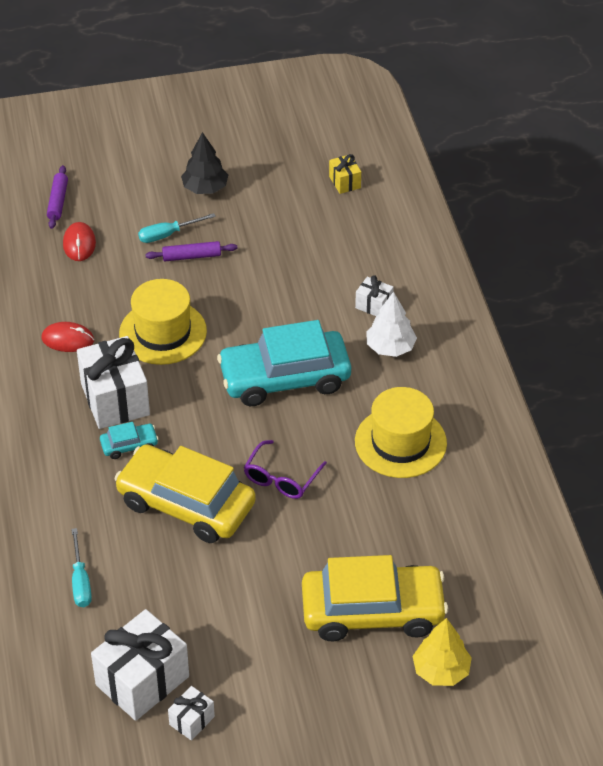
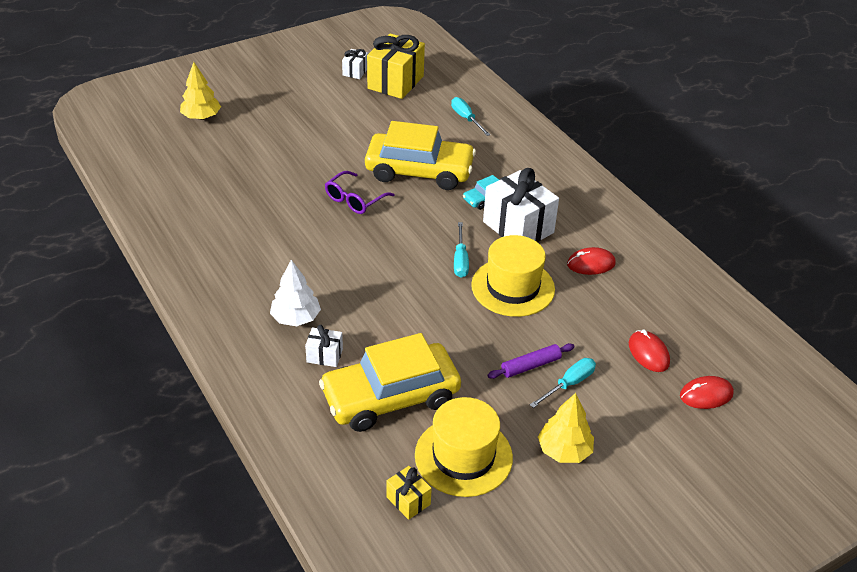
camera: 160 degrees right, 5 degrees down
(58, 201) = (706, 395): purple rolling pin -> red mouse
(142, 680) = (395, 82): white gift -> yellow gift
(199, 373) = (460, 260): none -> turquoise screwdriver
(205, 188) = (564, 451): black tree -> yellow tree
(281, 478) = (354, 200): purple glasses -> purple glasses turned 150 degrees counterclockwise
(285, 378) = (384, 272): turquoise car -> none
(373, 611) = (257, 137): yellow car -> yellow car (390, 397)
(400, 442) = (264, 242): yellow hat -> yellow hat (463, 456)

